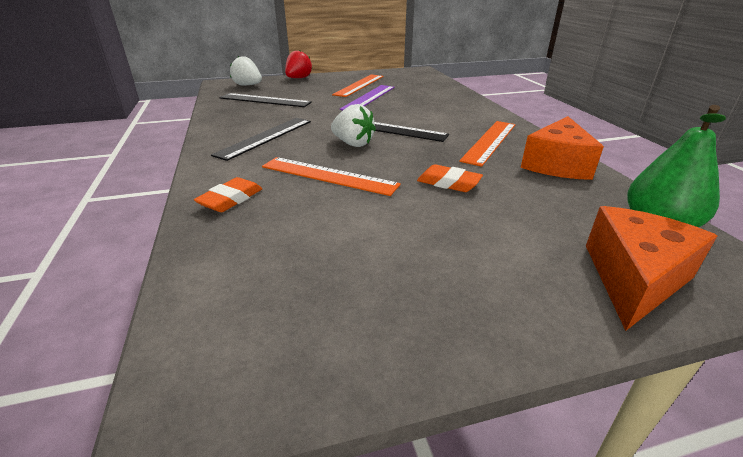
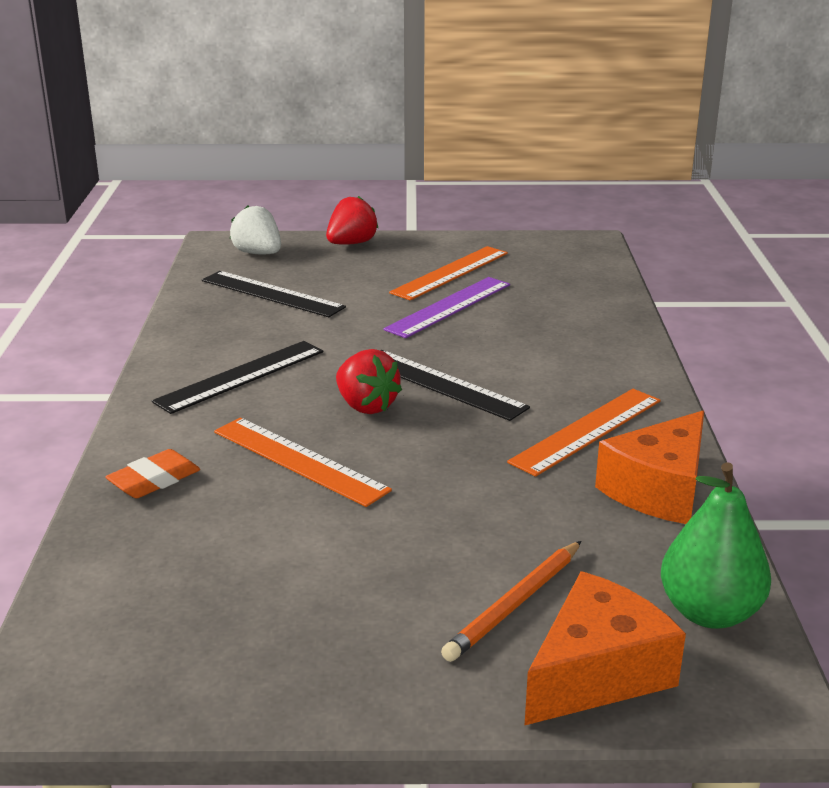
camera: 15 degrees right, 5 degrees down
(353, 143) = (366, 406): white strawberry -> red strawberry
(448, 183) = (463, 498): orange eraser -> none
(535, 240) = (515, 604): none -> orange pencil

